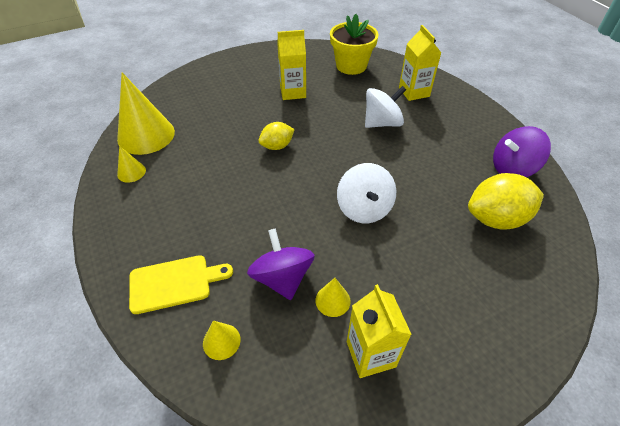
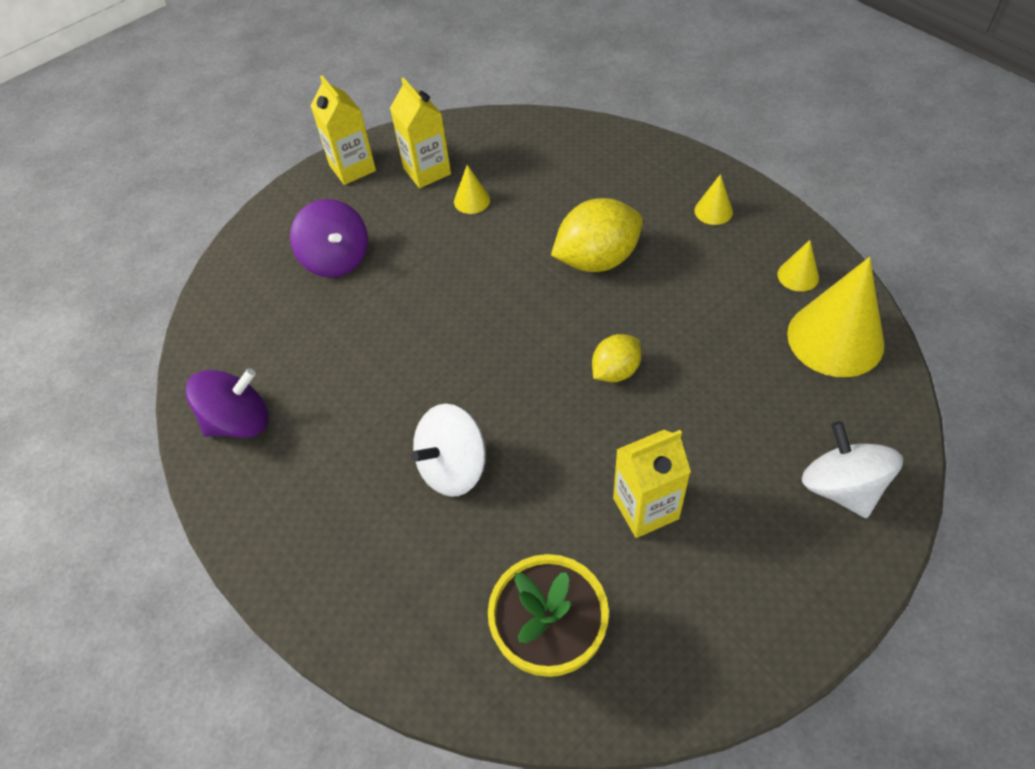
camera: 170 degrees right, 5 degrees up
(174, 283) = (640, 177): yellow cutting board -> none
(221, 341) = (565, 148): yellow cone -> yellow cone (713, 211)
(282, 278) = (531, 207): purple spinning top -> purple spinning top (336, 259)
(364, 208) = (457, 303): white spinning top -> white spinning top (841, 487)
(414, 92) = (398, 576): yellow carton -> yellow carton (352, 168)
(496, 218) = (283, 331): yellow lemon -> yellow lemon (597, 259)

